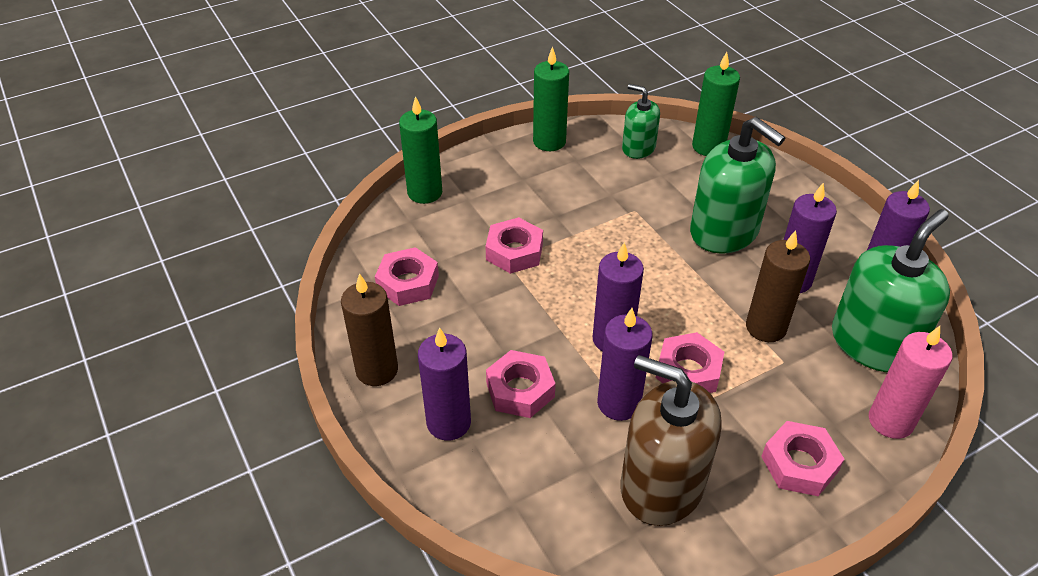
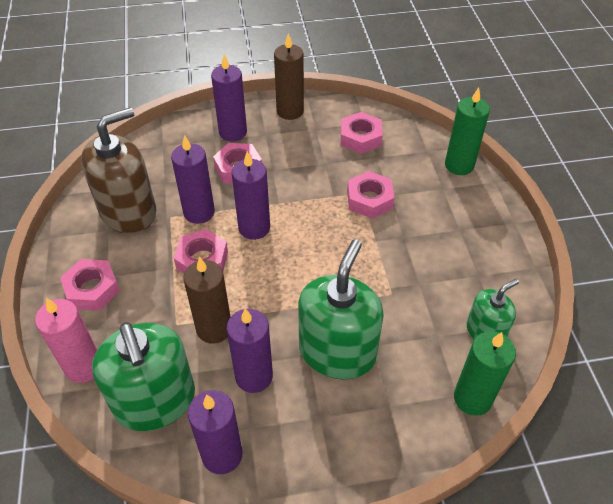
camera: 110 degrees right, 5 degrees up
(549, 142) = (512, 263): green candle -> none
(724, 231) = (337, 352): green soap dispenser -> green soap dispenser turned 135 degrees clockwise

